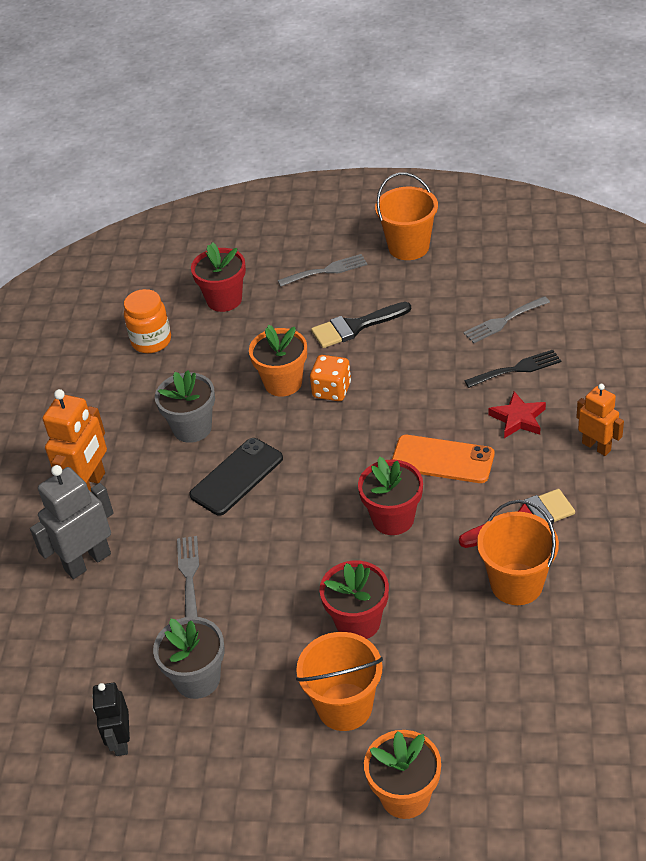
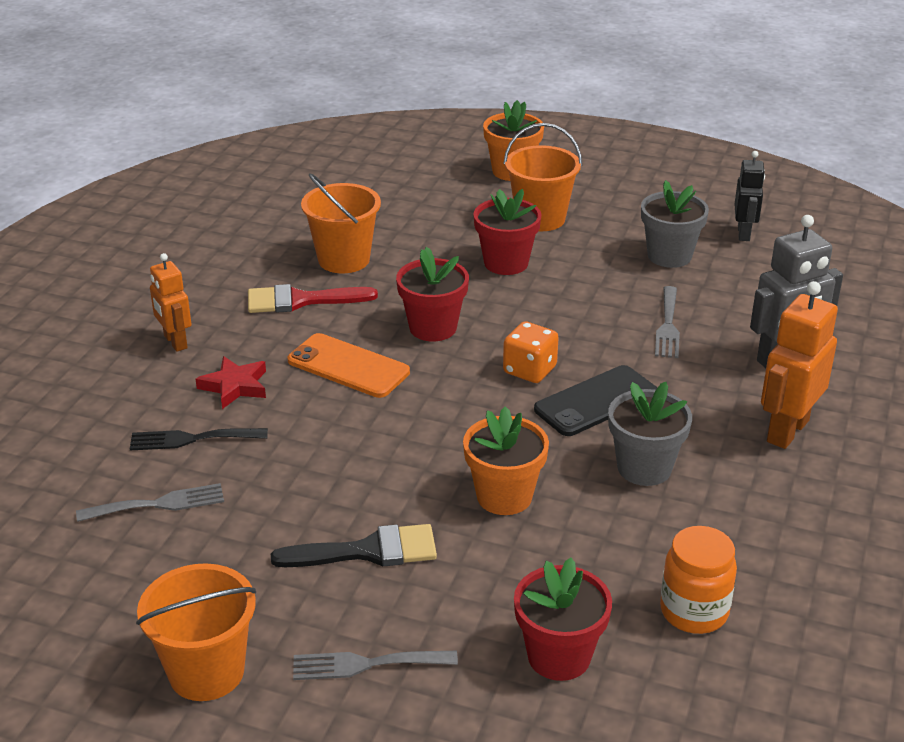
camera: 170 degrees left, 10 degrees down
(332, 390) = (441, 470): orange dice -> orange dice (529, 370)

